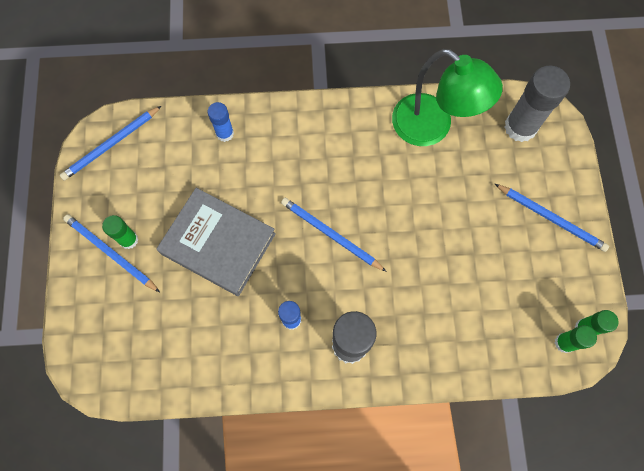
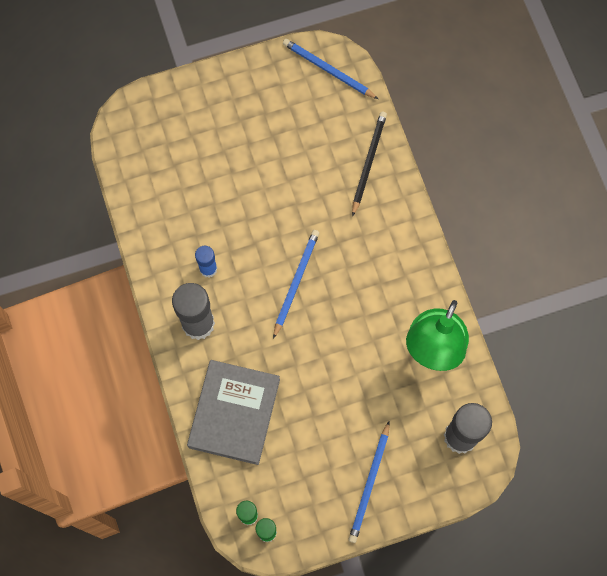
camera: 75 degrees right, 0 degrees up
(110, 253) = (228, 104): blue pencil -> none
(128, 240) = (244, 114): green glue stick -> none
(218, 244) = (260, 188): grey book -> grey book (234, 413)
(225, 133) = (368, 162): blue glue stick -> black pencil

